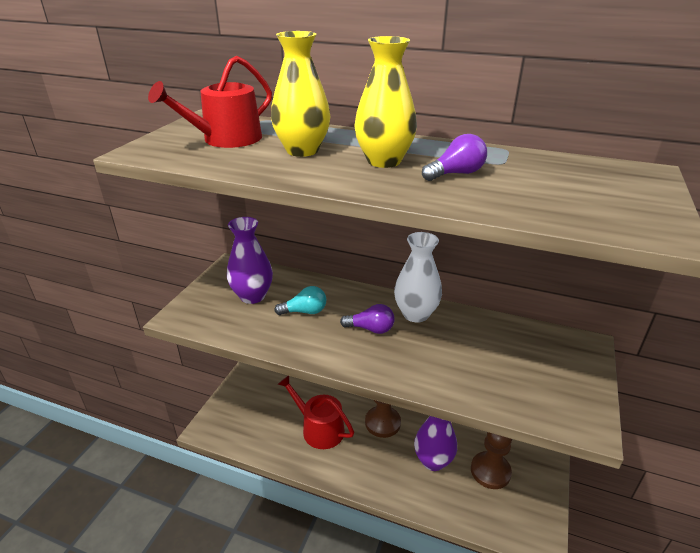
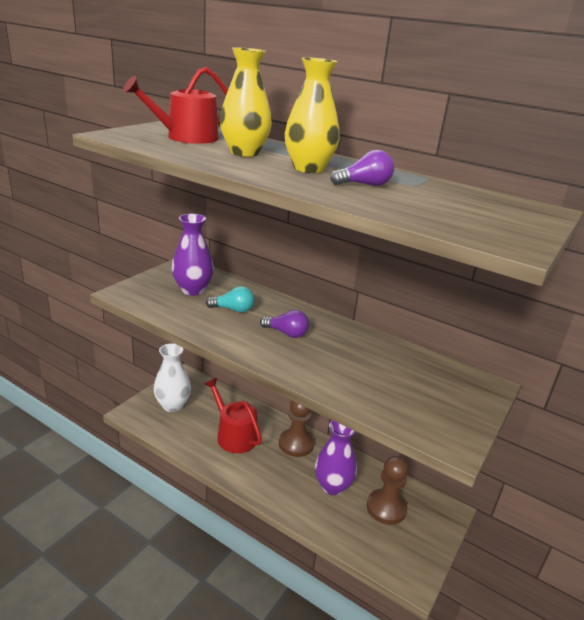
camera: 10 degrees right, 5 degrees down
(415, 314) = (334, 330): white vase -> white vase (172, 405)

